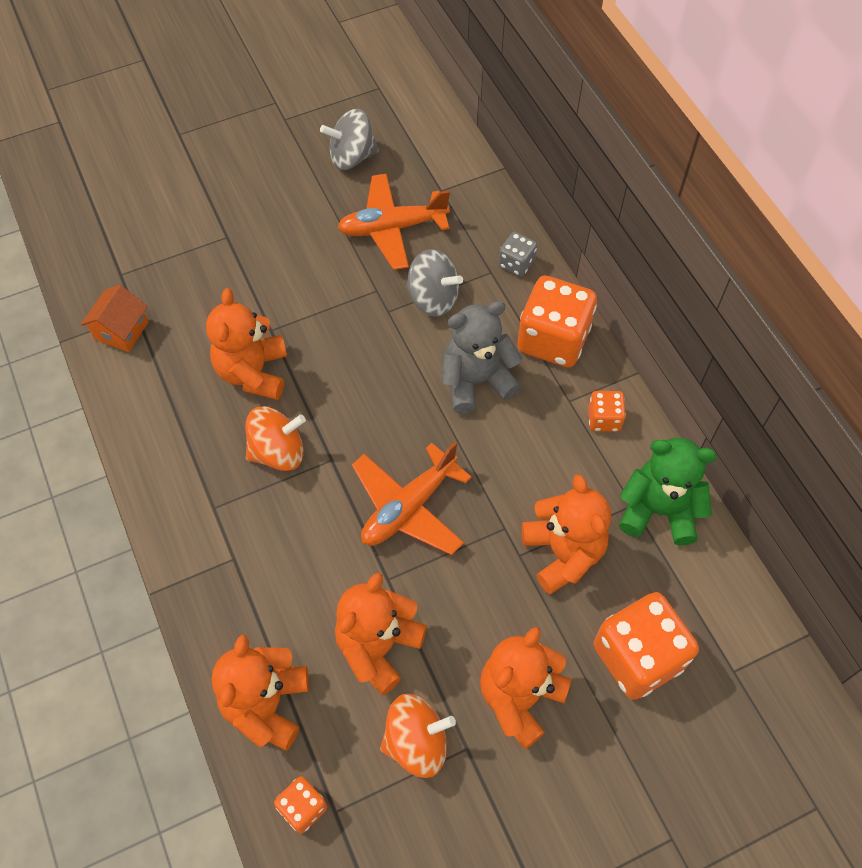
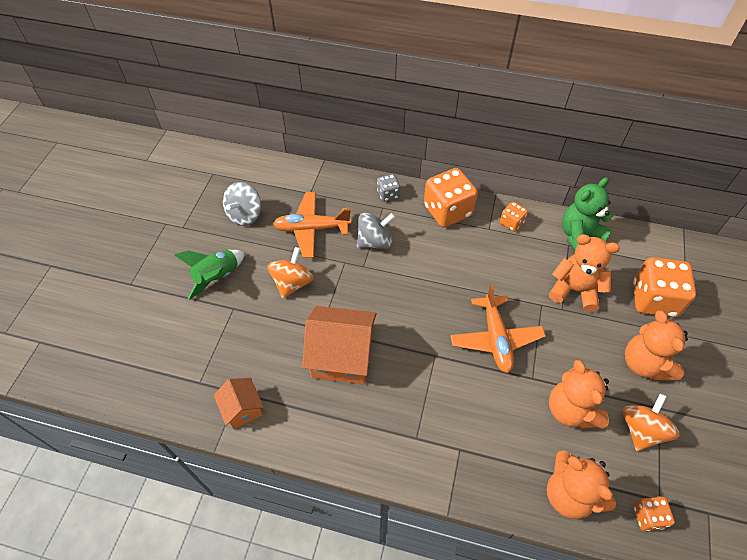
camera: 50 degrees left, 5 degrees down
(251, 195) = (217, 277): none -> green rocket
(253, 372) = (342, 356): orange teddy bear -> orange house
(278, 452) = (407, 379): orange spinning top -> orange spinning top (292, 283)
(392, 228) = (312, 229): orange plane -> orange plane turned 60 degrees clockwise
(476, 381) = (443, 258): grey teddy bear -> none

